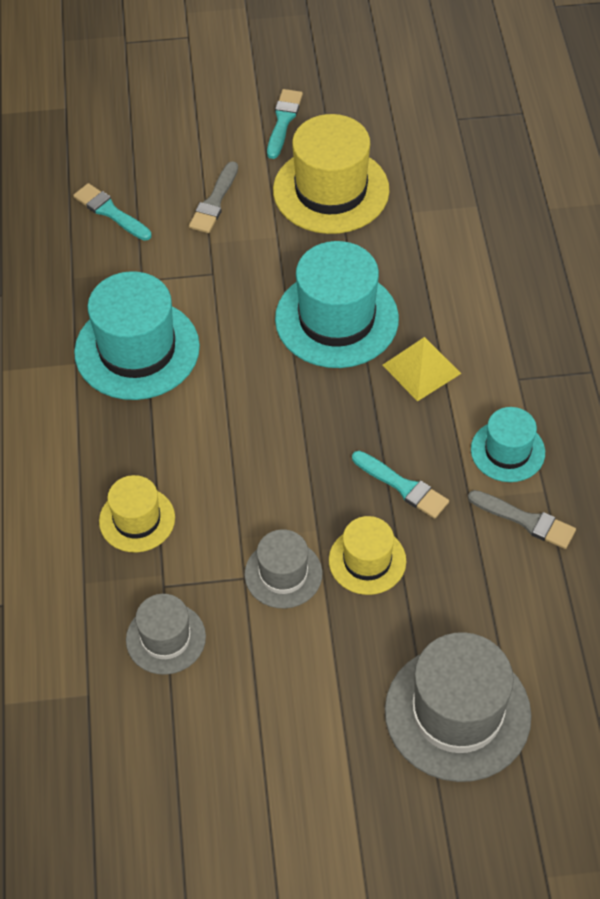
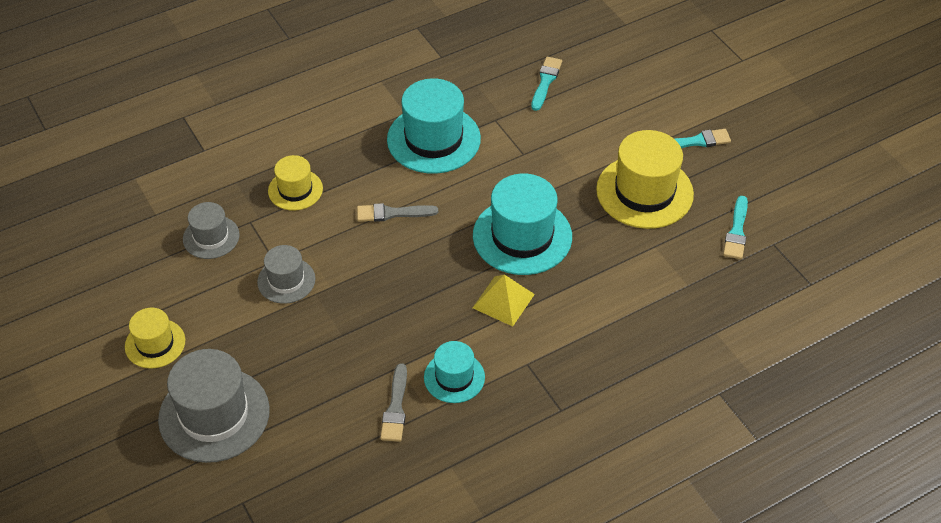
camera: 65 degrees right, 5 degrees down
(214, 202) = (590, 131): grey brush -> grey brush (392, 213)
(367, 560) = (317, 323): yellow hat -> yellow hat (155, 343)
(403, 486) = (390, 323): turquoise brush -> turquoise brush (736, 231)

